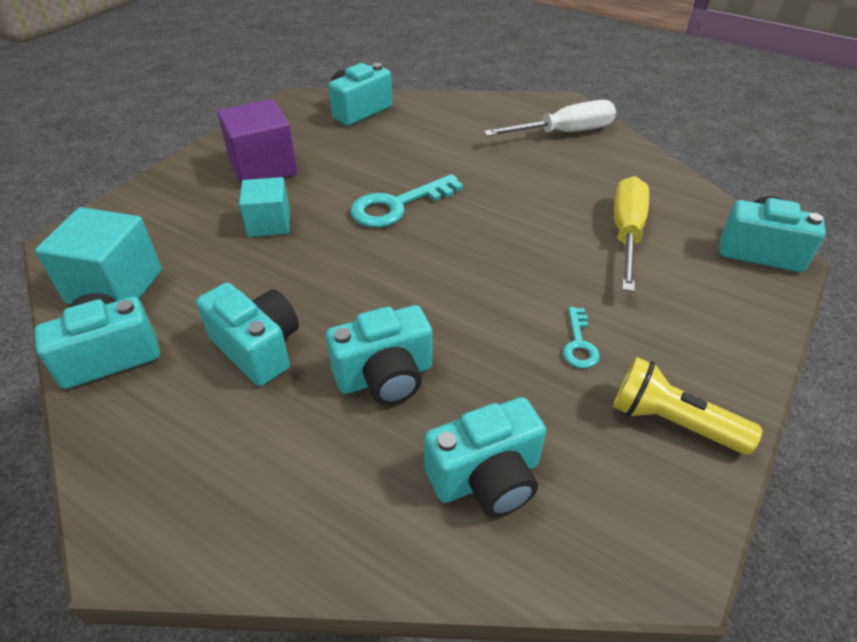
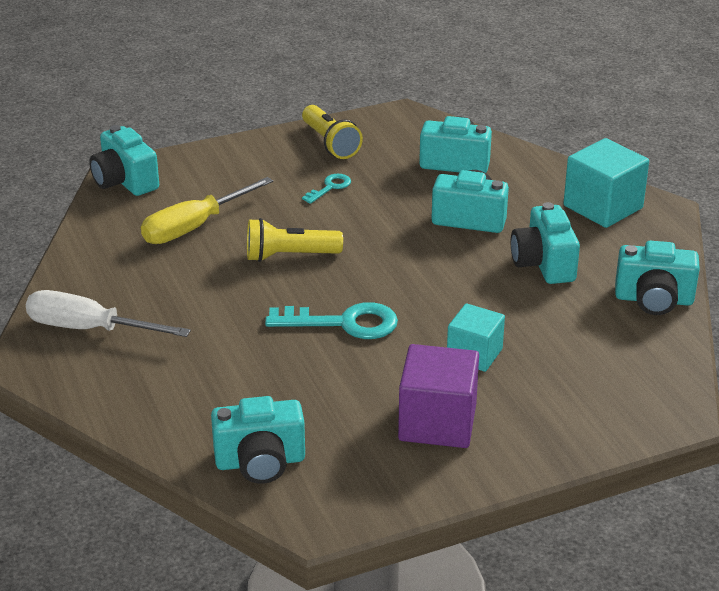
camera: 145 degrees left, 10 degrees down
(115, 286) = (638, 351): turquoise cube -> turquoise cube (603, 207)
(511, 243) = (289, 256): none -> yellow flashlight

